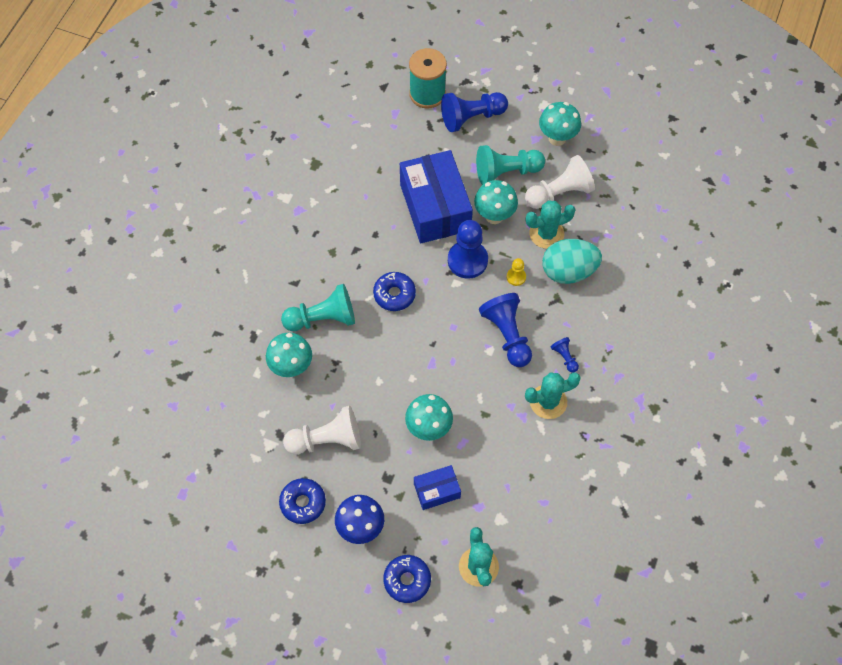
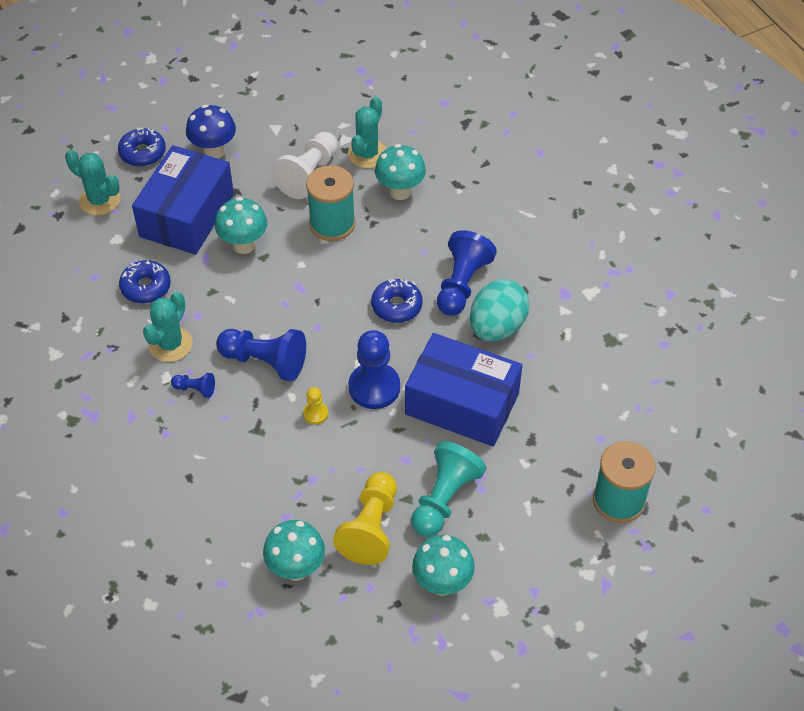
camera: 130 degrees right, 10 degrees down
(303, 503) = (273, 130): blue donut -> blue donut (146, 287)
(323, 318) = (426, 240): turquoise pawn -> none
(359, 387) = (332, 224): none -> turquoise spool
(437, 491) = (187, 215): blue box -> blue box, size x2.05
(471, 117) = (547, 520): blue pawn -> blue pawn (461, 284)
(494, 216) = (402, 447): turquoise mushroom -> turquoise mushroom (296, 568)
(546, 234) = (335, 477): turquoise cactus -> turquoise cactus (367, 154)
(559, 193) = (371, 528): white pawn -> yellow pawn
(568, 271) = (275, 463): turquoise egg -> turquoise egg (497, 327)

